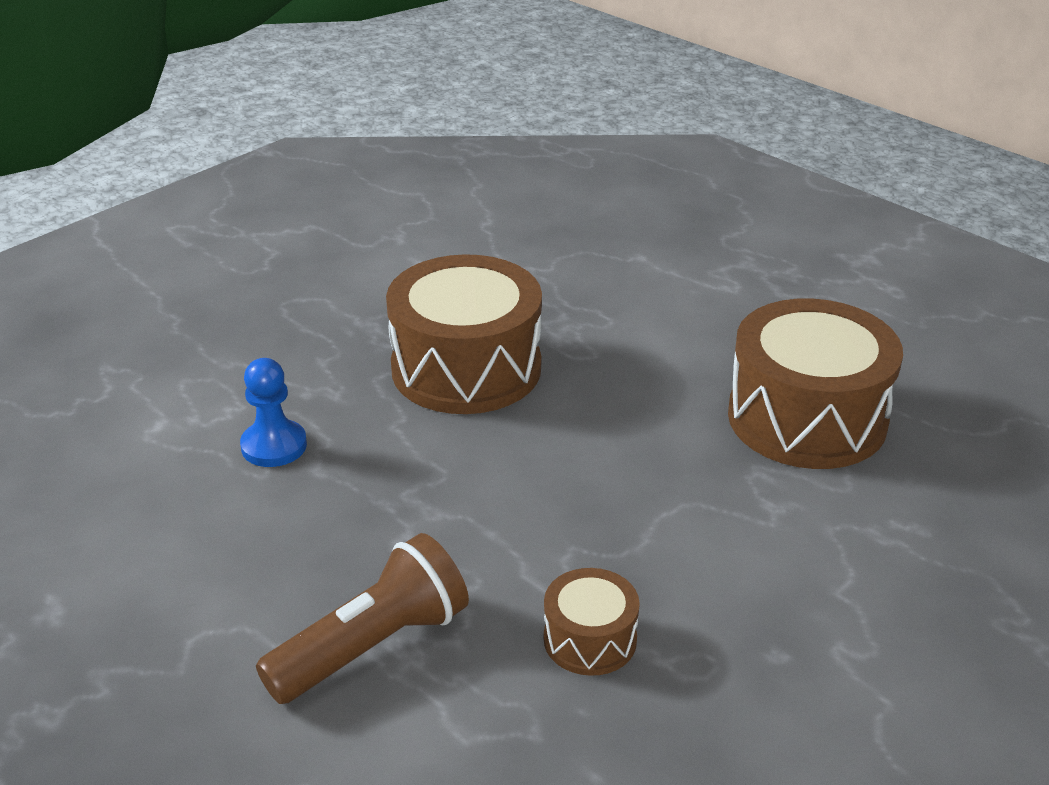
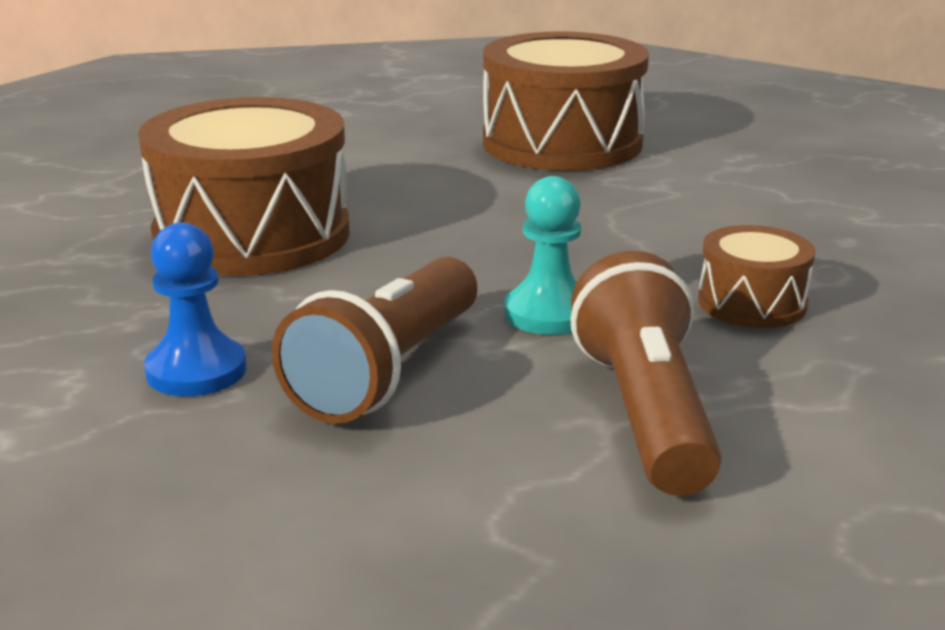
camera: 55 degrees left, 10 degrees down
(334, 516) = (388, 371): none -> brown flashlight
(474, 547) = (549, 314): none -> turquoise pawn

